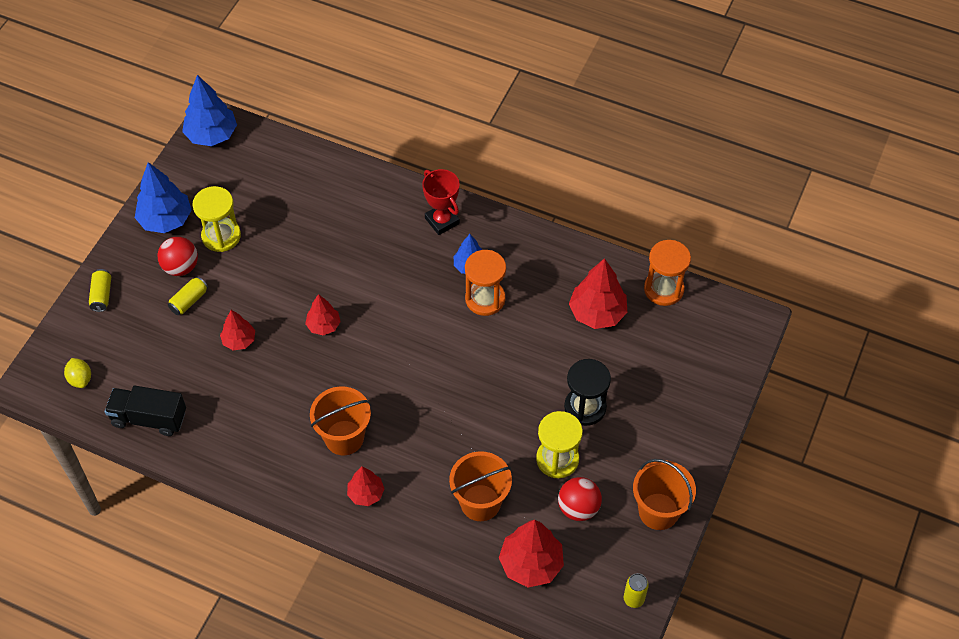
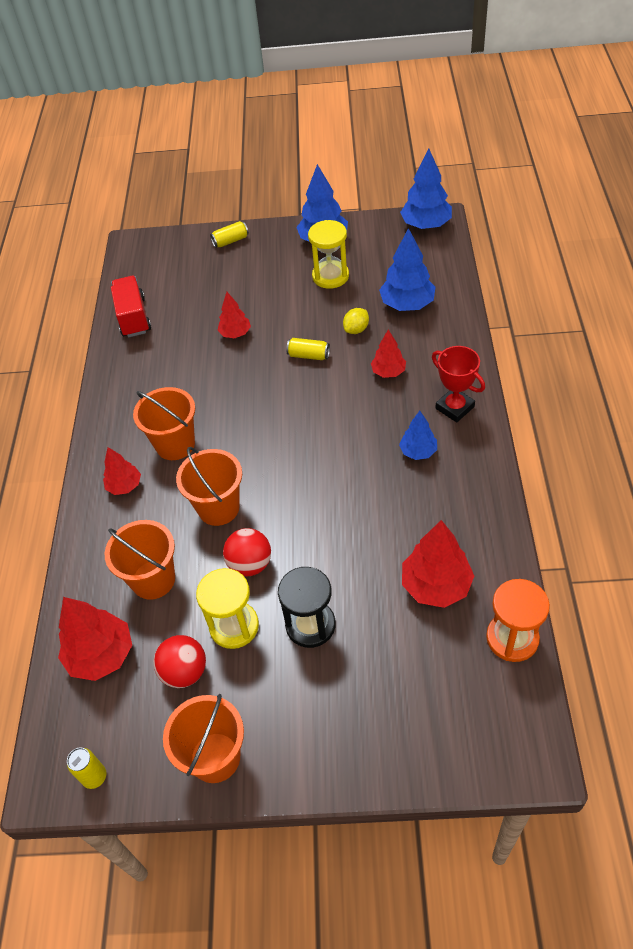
camera: 70 degrees right, 5 degrees down
(80, 379) = (149, 266): yellow lemon -> yellow lemon (356, 329)
(149, 418) = (133, 317): black truck -> red truck
(181, 267) = (284, 269): red ball -> red ball (250, 564)
(189, 301) = (255, 288): yellow can -> yellow can (308, 355)
(303, 197) = (407, 304): none -> blue tree
(323, 325) = (283, 378): red tree -> red tree (388, 372)
(436, 429) = (218, 508): none -> orange bucket
(442, 221) = (454, 408): red trophy -> red trophy turned 75 degrees counterclockwise
(485, 299) = (388, 480): orange hourglass -> none

